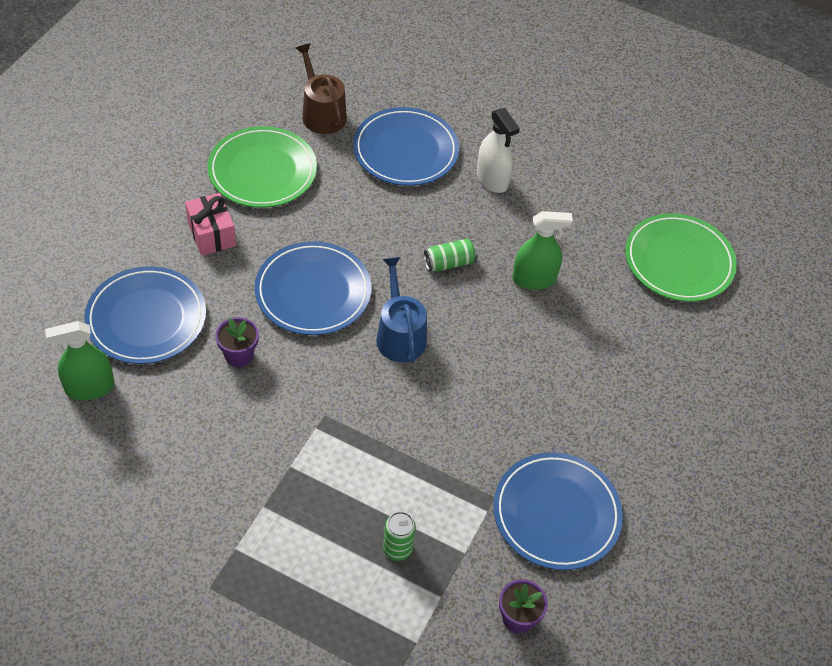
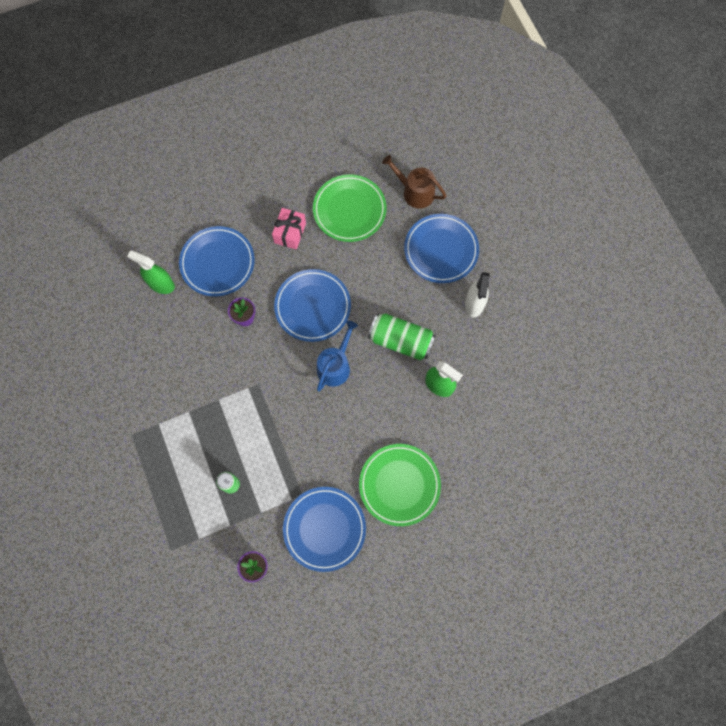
camera: 45 degrees right, 20 degrees up
(321, 113) = (414, 192): brown watering can -> brown watering can turned 75 degrees counterclockwise
(449, 263) = (401, 341): green can -> green can, size x1.82
(678, 261) = (535, 435): green plate -> green plate (399, 485)

